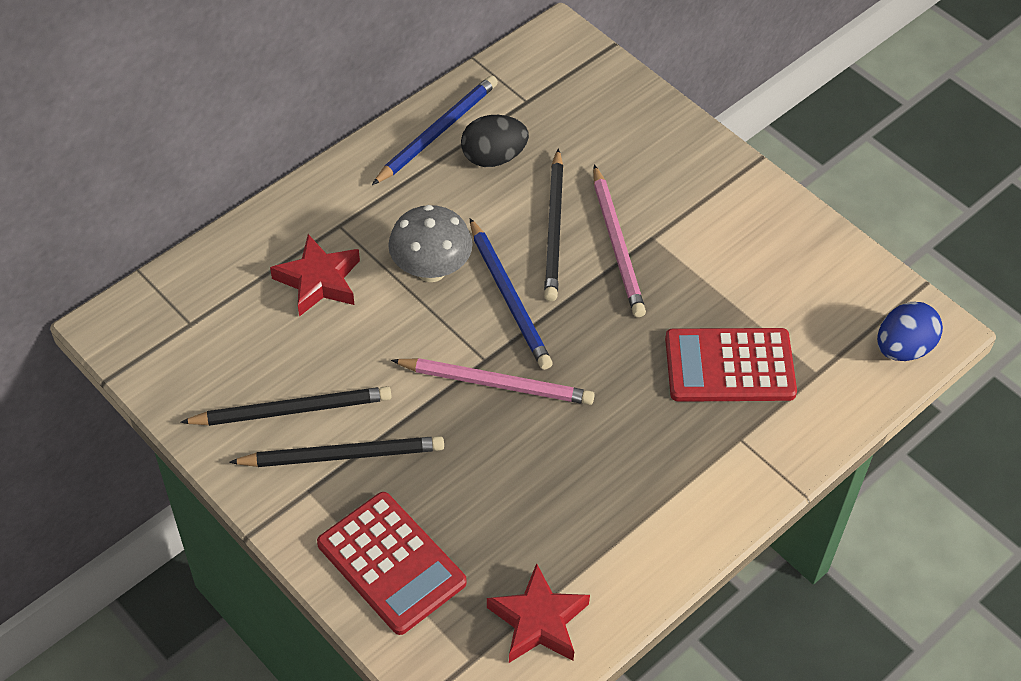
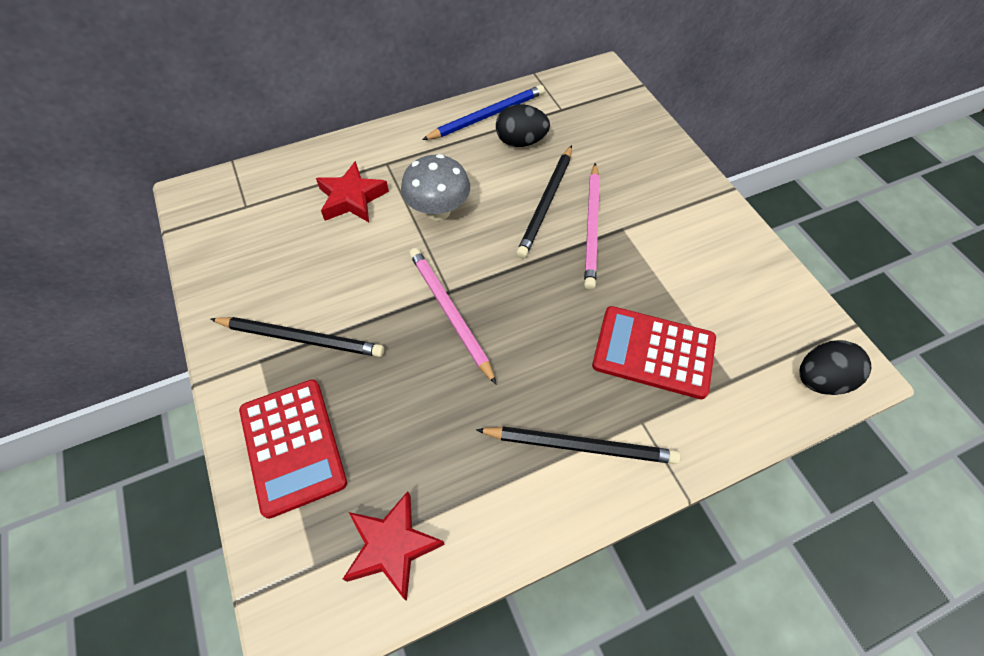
camera: 20 degrees right, 5 degrees up
(292, 410) = (282, 290): black pencil -> black pencil (580, 446)
(496, 383) = (450, 313): pink pencil -> pink pencil turned 150 degrees counterclockwise
(509, 297) = (489, 246): blue pencil -> none
(903, 348) = (820, 379): blue egg -> black egg

